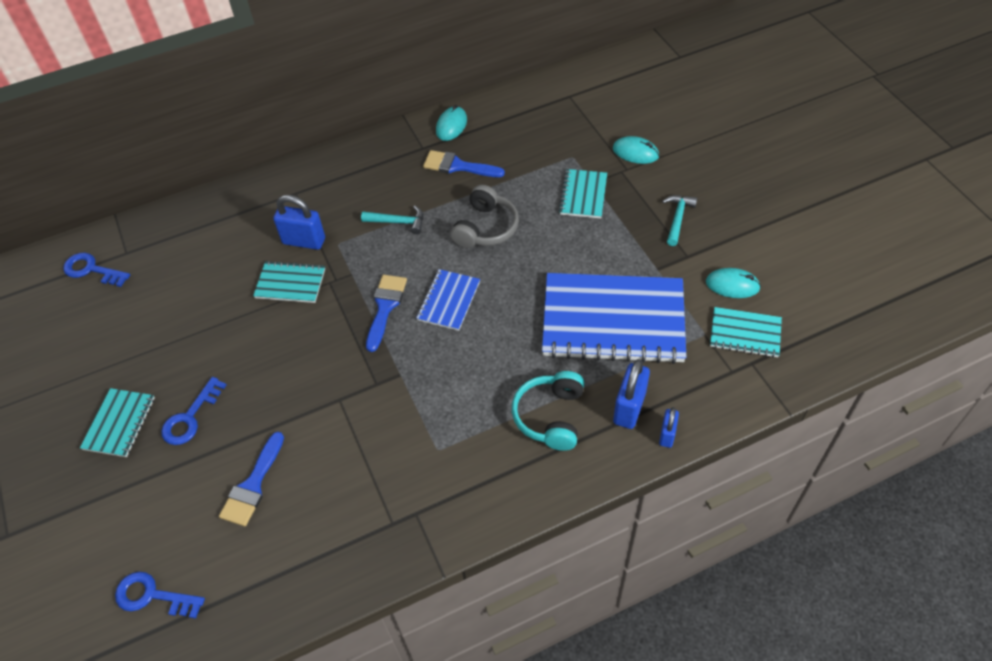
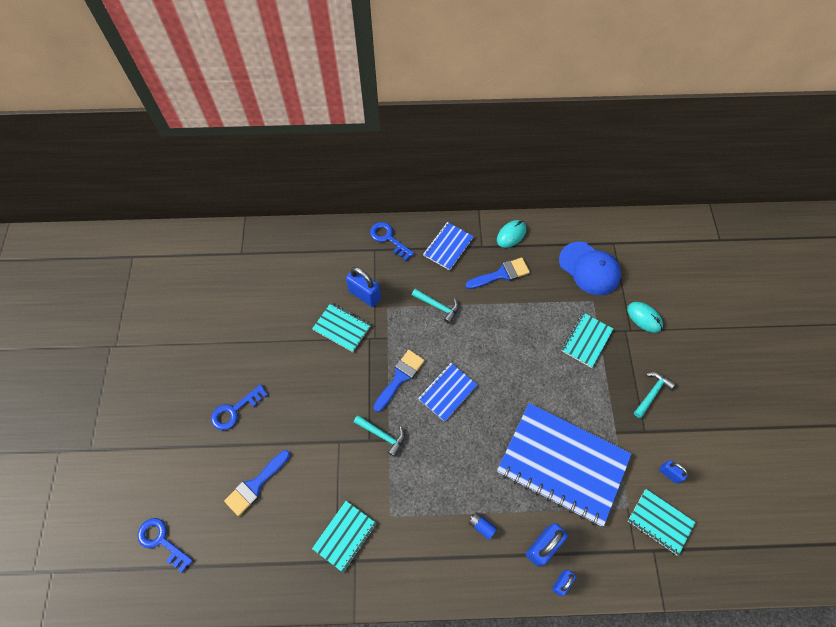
camera: 20 degrees right, 10 degrees up
(92, 270) = (214, 258): blue key -> blue key (388, 239)
(119, 423) = (188, 394): turquoise notebook -> turquoise notebook (345, 536)
(383, 161) = (448, 247): none -> blue notebook
(390, 372) = (382, 435): none -> turquoise hammer
(458, 166) = (501, 274): blue brush -> blue brush turned 120 degrees clockwise
(485, 228) = (500, 339): grey headphones -> none
(551, 416) = (481, 526): turquoise headphones -> blue battery
(554, 128) = (589, 268): none -> blue cap
(732, 285) = (669, 473): turquoise mouse -> blue padlock

